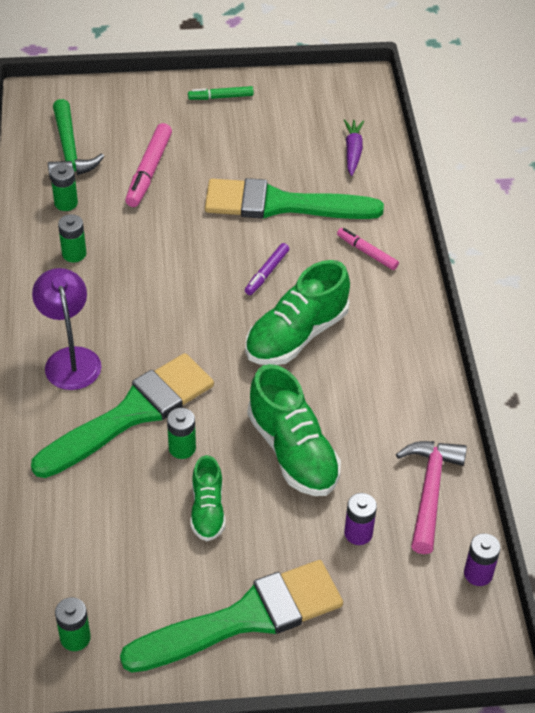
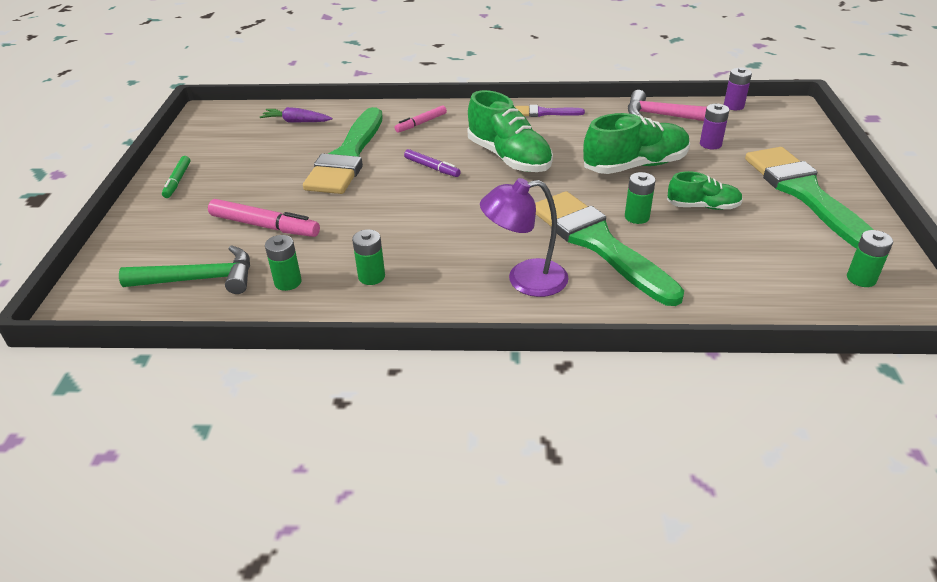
camera: 80 degrees left, 10 degrees down
(415, 363) = (544, 113): none -> purple brush

